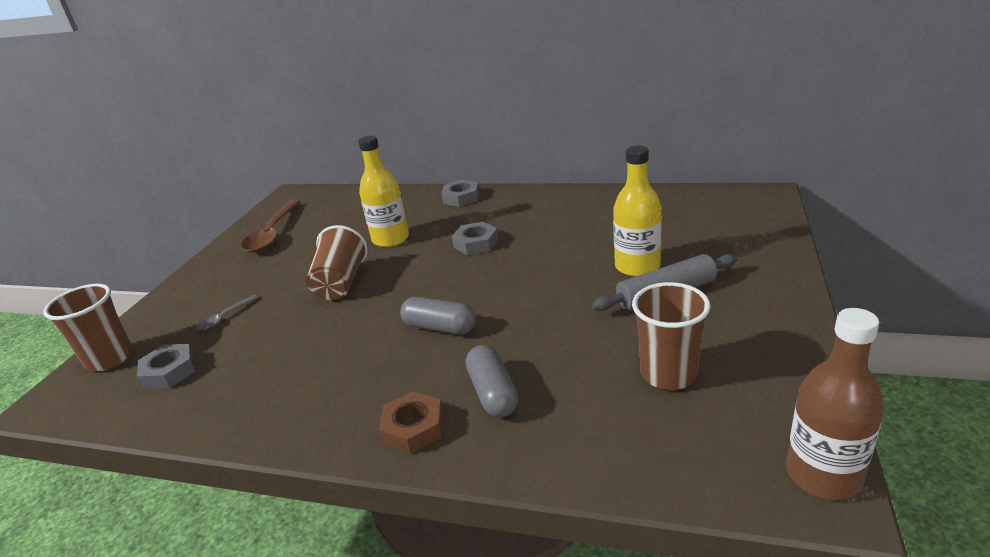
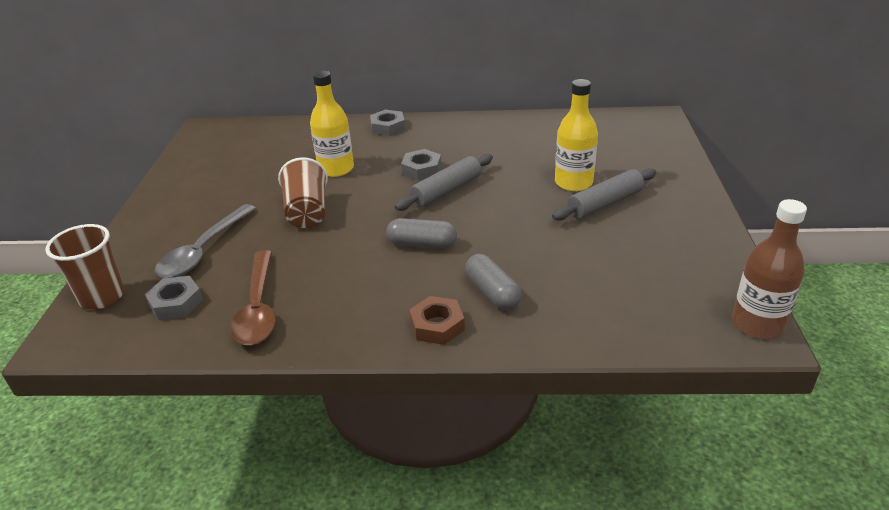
camera: 15 degrees left, 5 degrees up
(224, 317) = (203, 251): grey spoon -> grey spoon, size x2.11
(272, 234) = (207, 169): brown spoon -> brown spoon (258, 308)
(491, 268) = (446, 191): none -> grey rolling pin
(668, 374) = (627, 265): brown cup -> none

